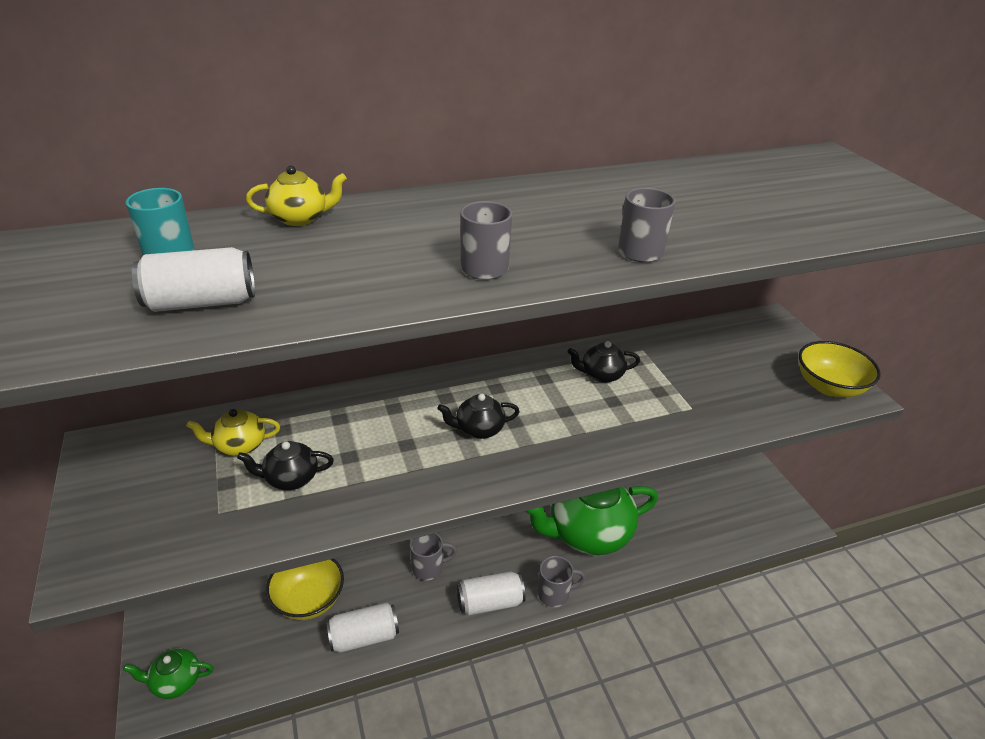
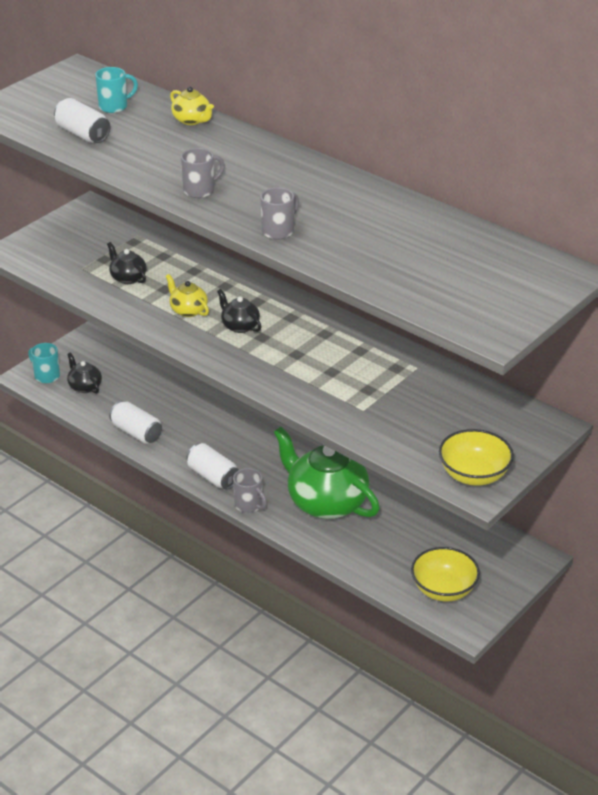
camera: 60 degrees right, 0 degrees up
(175, 682) = (46, 376): green teapot -> turquoise mug
(239, 446) = (135, 248): yellow teapot -> yellow teapot (188, 310)
(309, 600) = (142, 396): yellow bowl -> yellow bowl (443, 589)
(429, 568) = (216, 436): grey mug -> none
(601, 375) = (359, 357): black teapot -> black teapot (84, 386)

